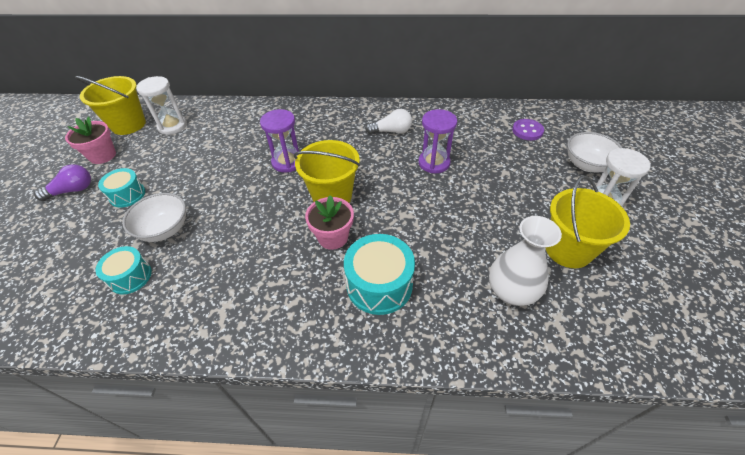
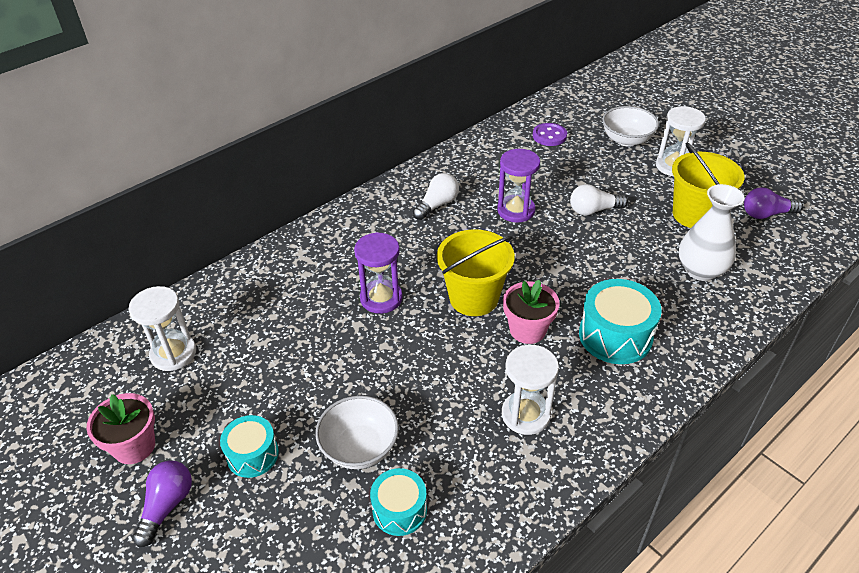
camera: 45 degrees left, 5 degrees down
(128, 125) = (102, 392): yellow bucket -> none
(257, 284) = (525, 414): none -> white hourglass
(488, 195) = (593, 210): none -> white light bulb
(640, 293) = (766, 214): none -> purple light bulb

